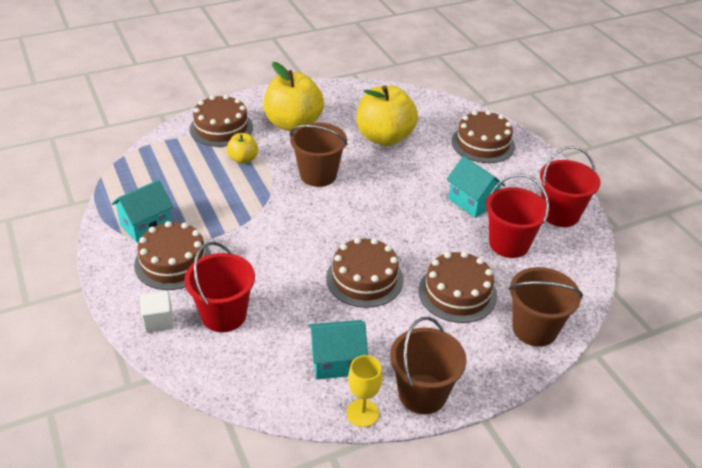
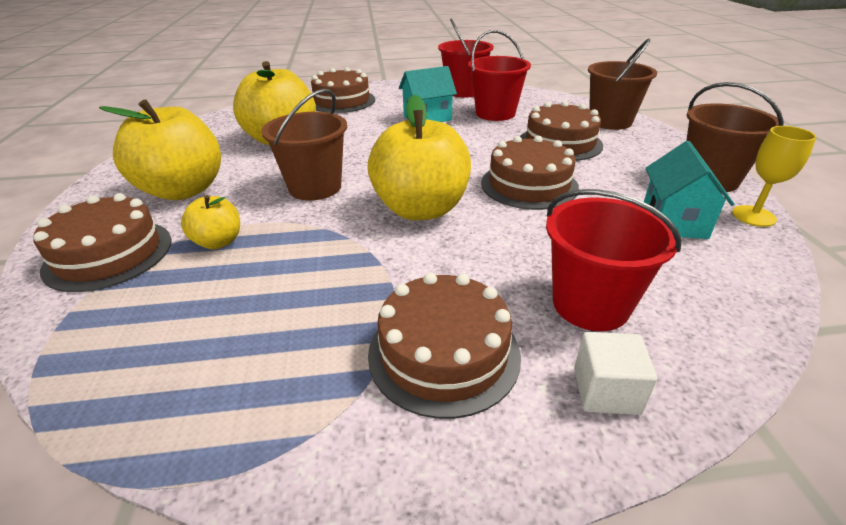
camera: 70 degrees left, 5 degrees down
(146, 226) = (314, 385): turquoise house -> none
(307, 229) = (421, 209): none -> yellow apple

